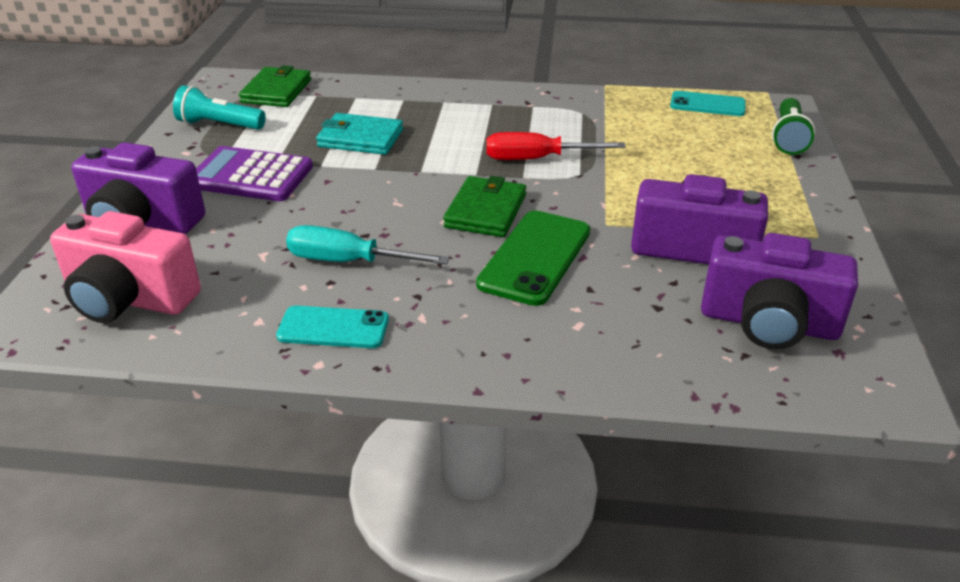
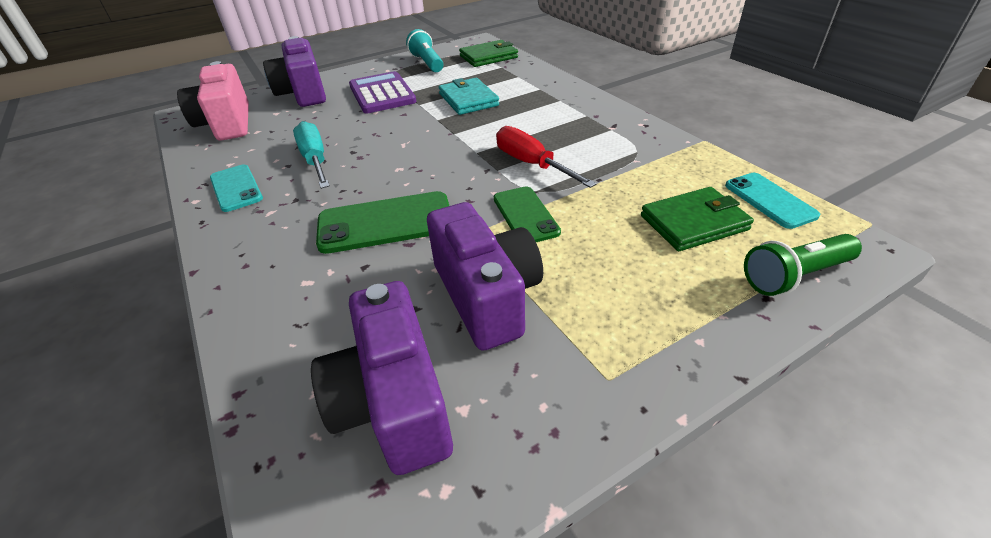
camera: 55 degrees right, 5 degrees up
(486, 211) = (429, 177): green wallet -> green wallet (694, 223)
(610, 192) = (525, 215): none -> green phone

